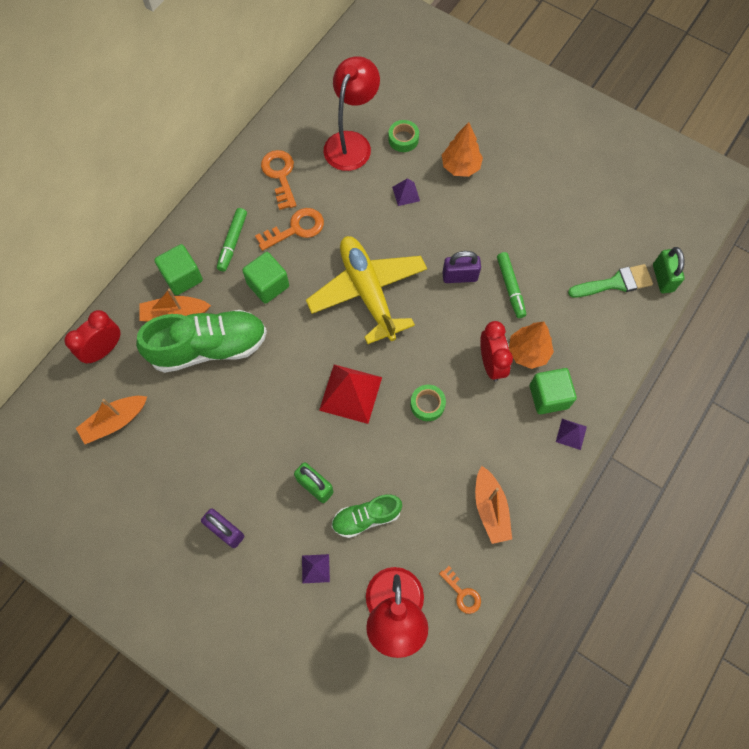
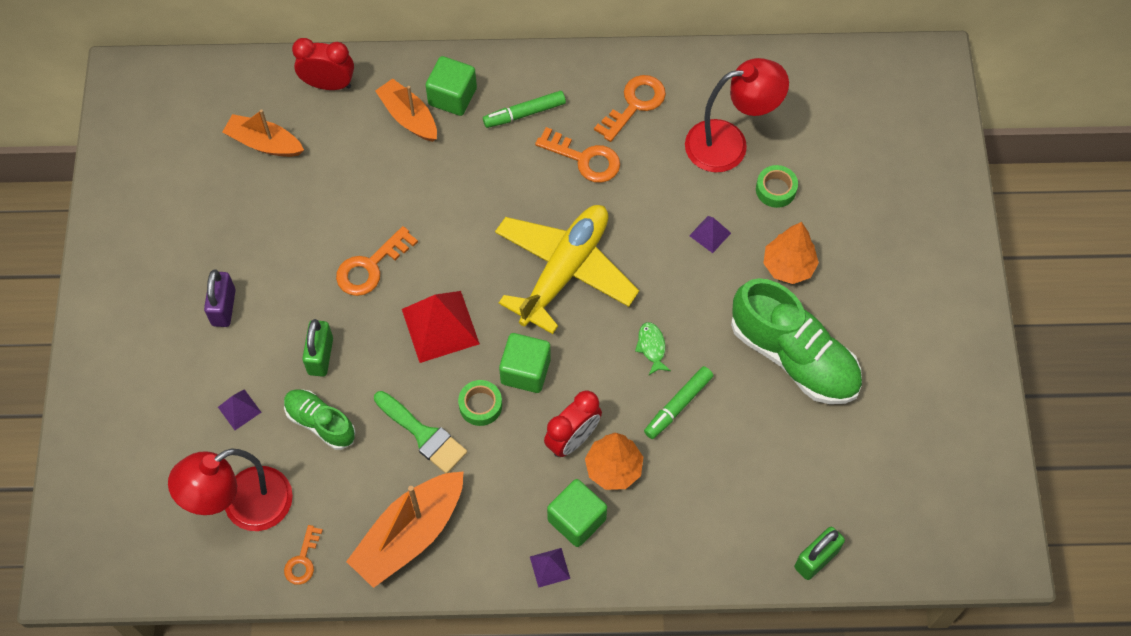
camera: 55 degrees right, 5 degrees down
(209, 347) = (396, 169): green shoe -> green shoe (794, 357)
(268, 285) = (502, 176): green cube -> green cube (525, 371)
(271, 410) = (370, 267): none -> orange key
(459, 276) = (651, 347): purple padlock -> green fish
(490, 509) = (409, 535): orange boat -> orange boat, size x1.52
(615, 283) = (769, 511): green brush -> green brush (423, 435)

